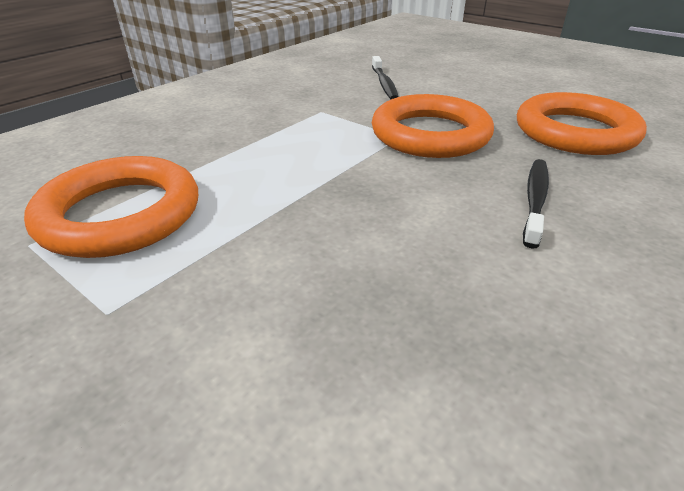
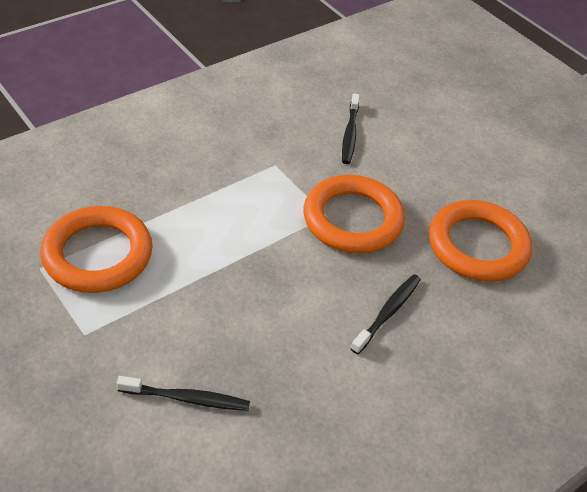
camera: 10 degrees right, 10 degrees up
(314, 369) = (187, 398): none -> black toothbrush

